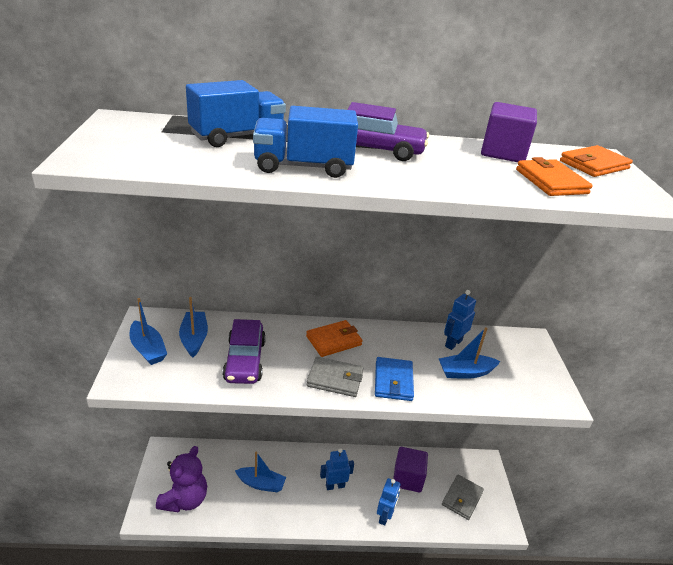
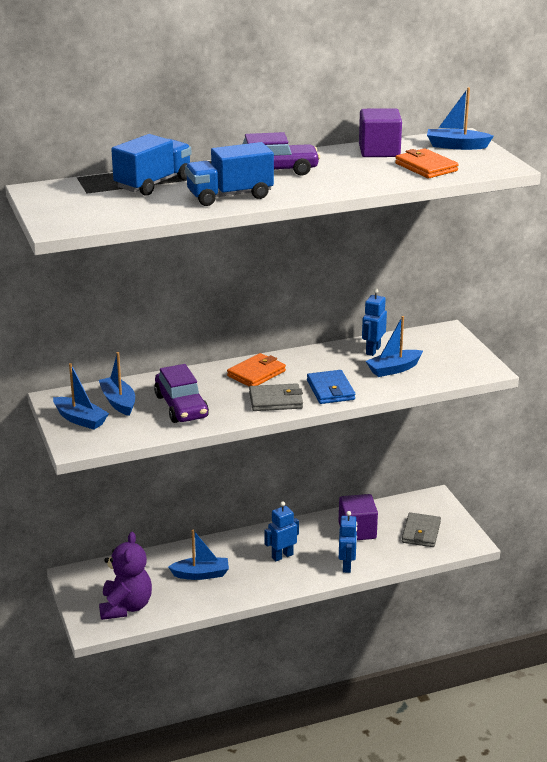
camera: 15 degrees left, 5 degrees down
(594, 165) = (456, 146): orange wallet -> blue boat

